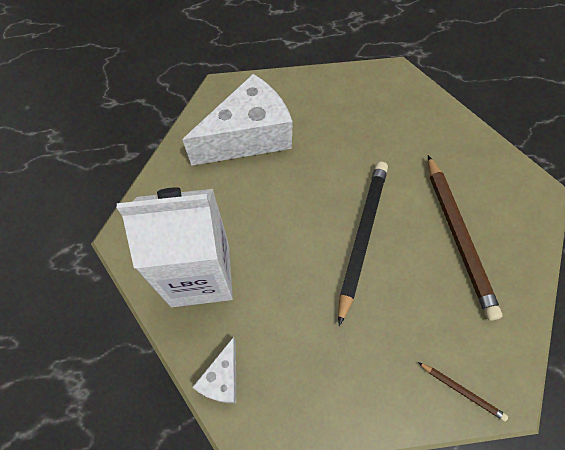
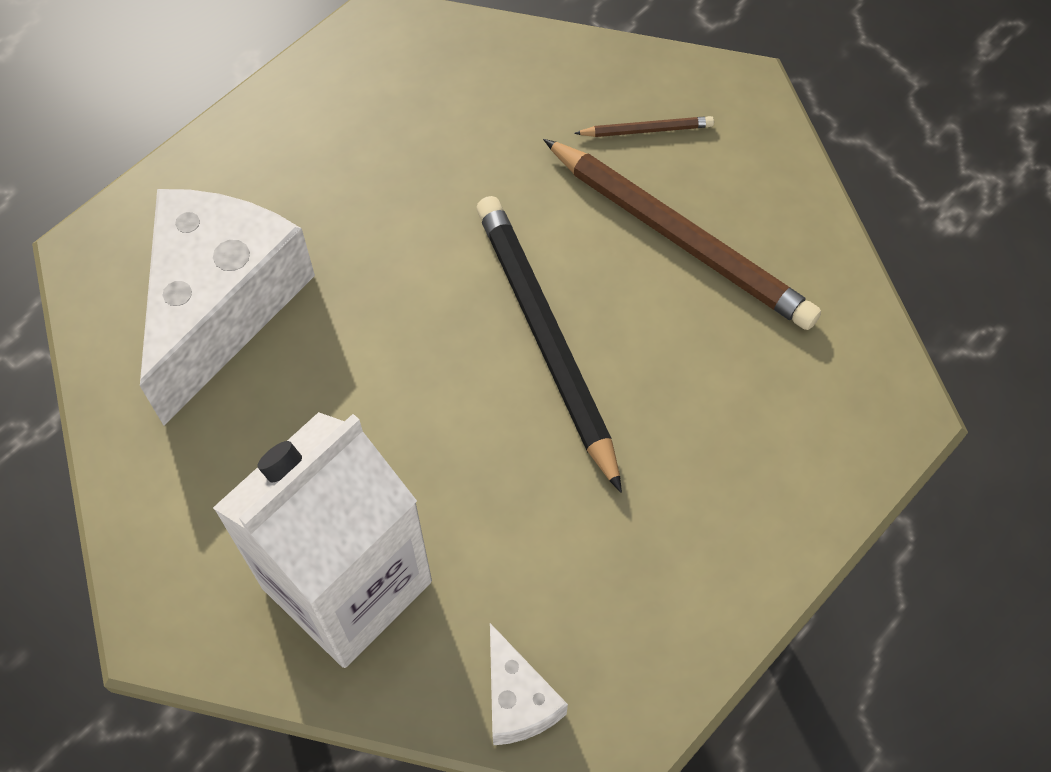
camera: 40 degrees left, 0 degrees up
(462, 391) = (844, 452): brown pencil -> brown pencil (647, 130)

